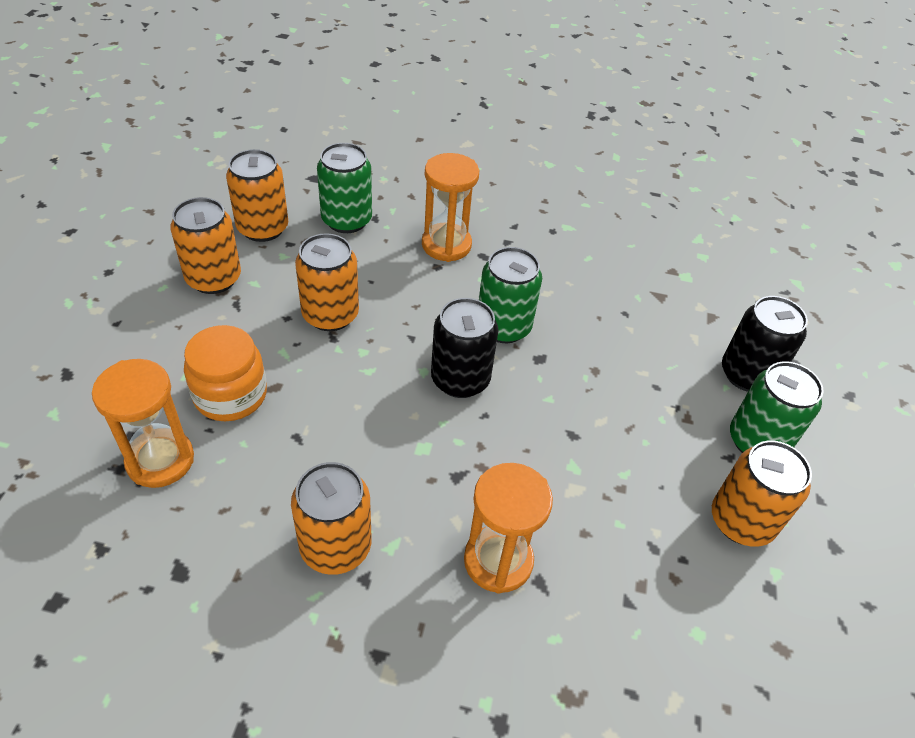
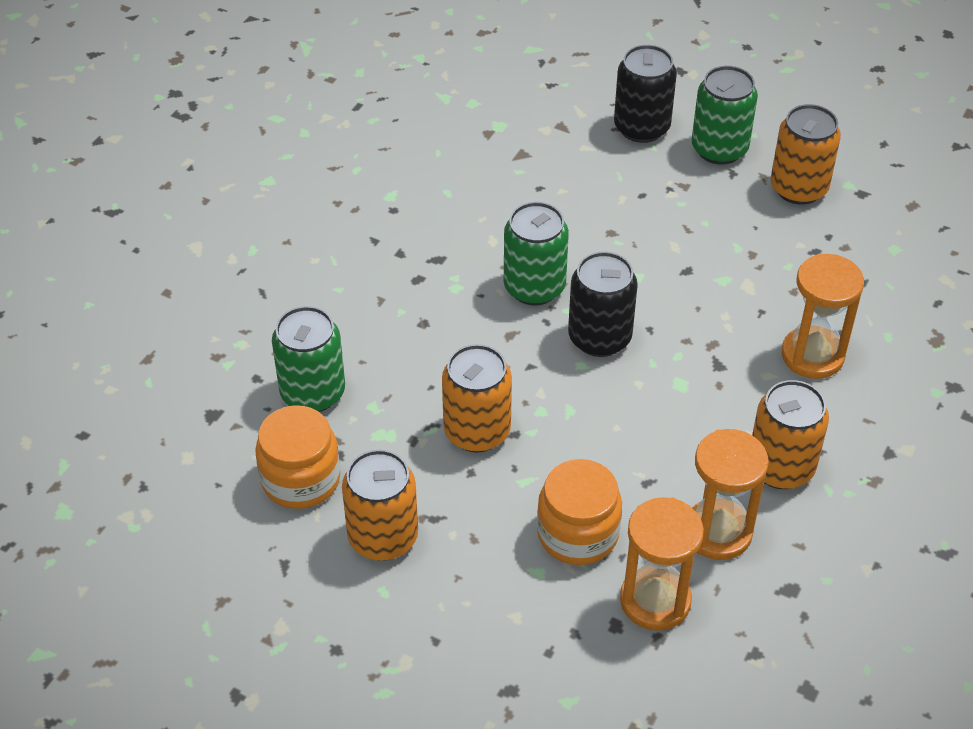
camera: 70 degrees left, 0 degrees up
(263, 228) = (301, 479): orange can -> orange jar
(446, 245) = (389, 307): orange hourglass -> orange hourglass (717, 532)

